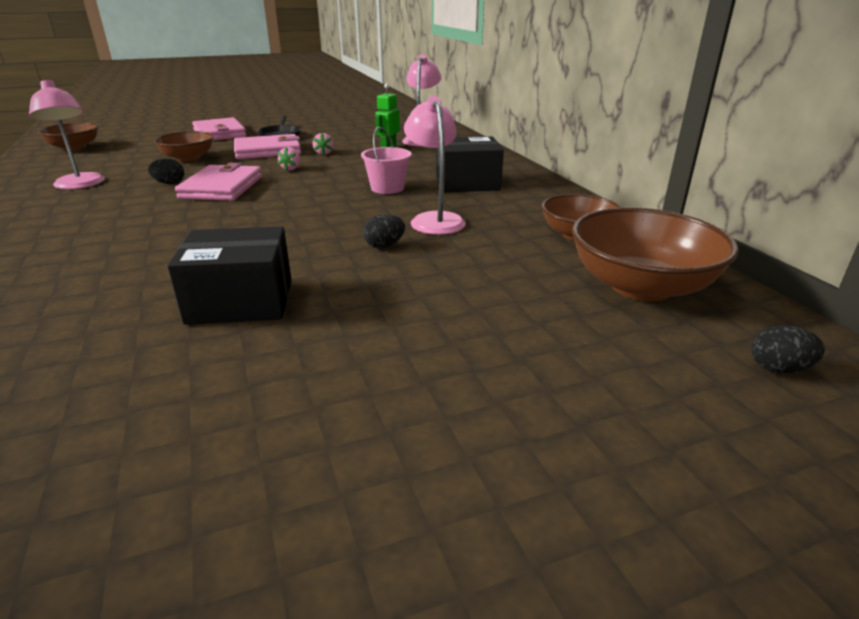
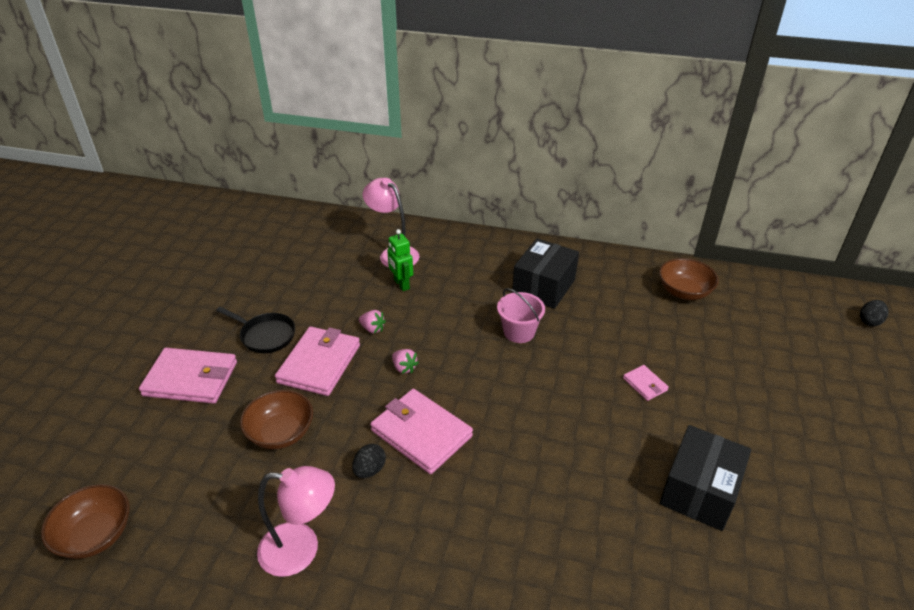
camera: 55 degrees left, 10 degrees up
(384, 246) = (645, 384): black egg -> pink wallet
(434, 219) = (611, 339): pink lamp -> none
(640, 286) = (769, 310): brown bowl -> none

